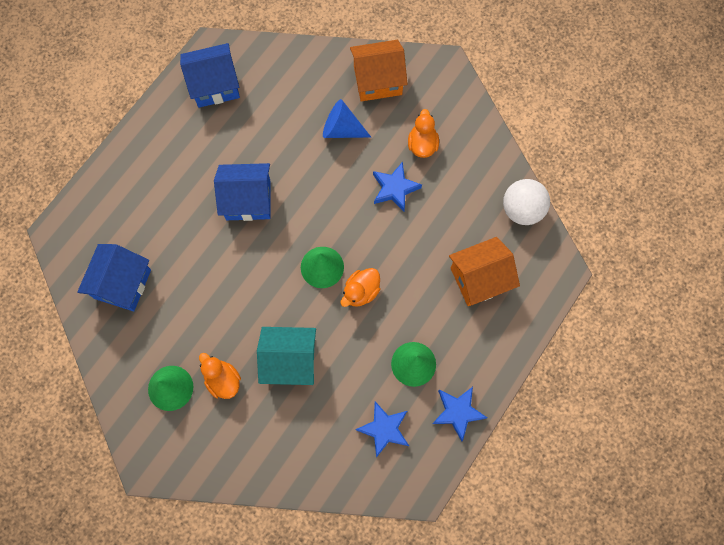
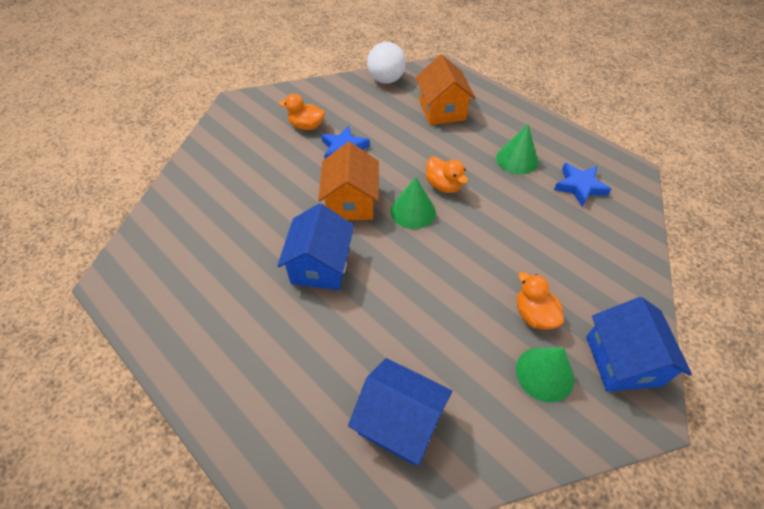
camera: 80 degrees left, 20 degrees down
(215, 85) = (160, 282): blue house -> blue house (622, 361)
(223, 380) = (534, 315): orange duck -> orange duck turned 90 degrees clockwise
(290, 360) = (512, 249): turquoise house -> none
(341, 129) = (267, 178): blue cone -> none
(377, 80) = (227, 146): orange house -> orange house (351, 202)
(457, 412) = (560, 138): blue star -> none

